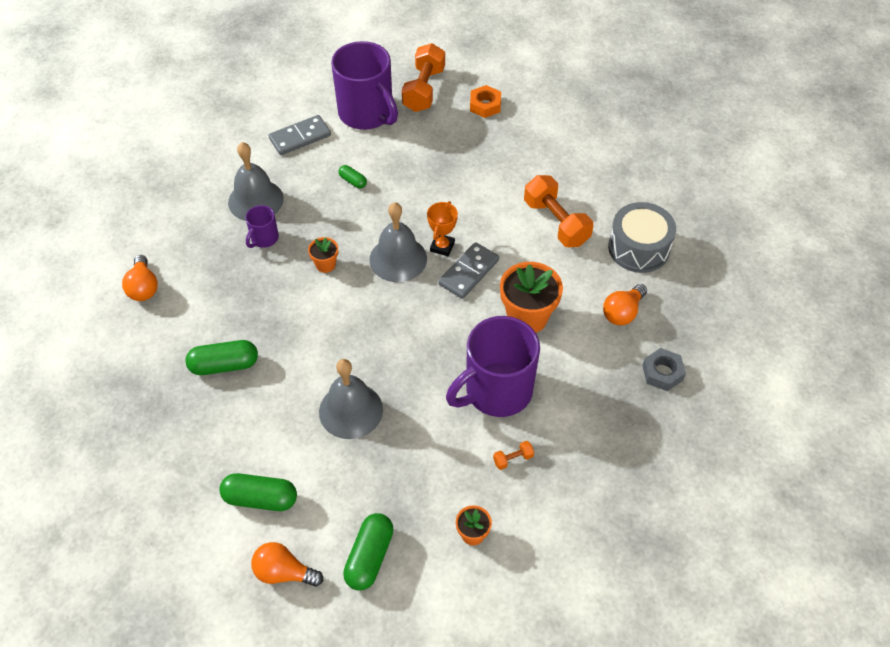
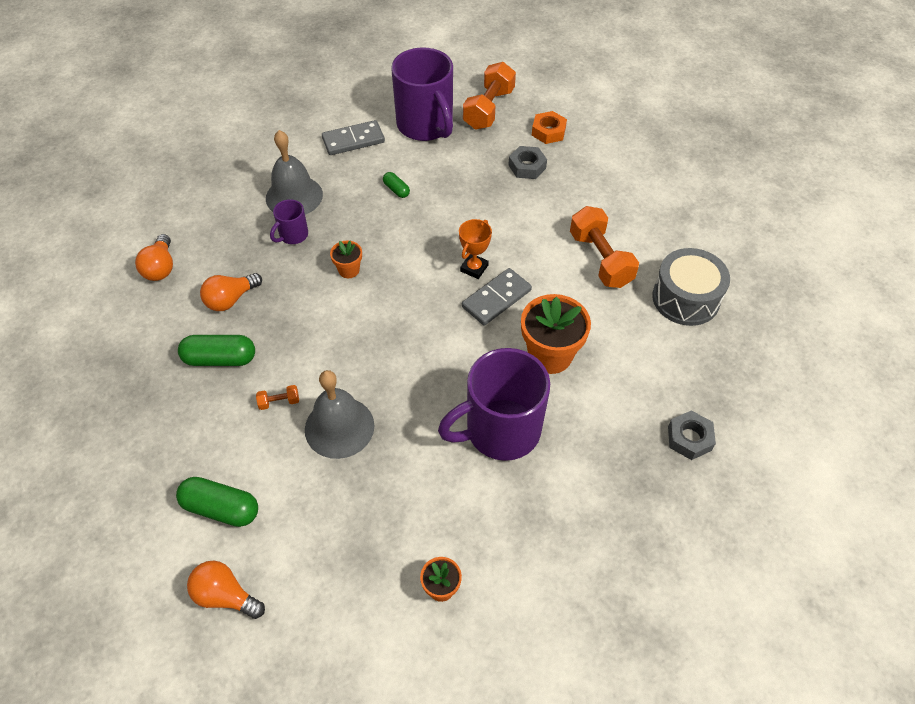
camera: 10 degrees right, 0 degrees up
(369, 557) = (322, 594): green capsule -> none
(398, 259) = (425, 274): grey bell -> none
(471, 142) = (527, 166): none -> grey nut
(513, 459) = (503, 509): orange dumbbell -> orange dumbbell (279, 402)
(622, 312) = (656, 365): orange light bulb -> orange light bulb (231, 299)

